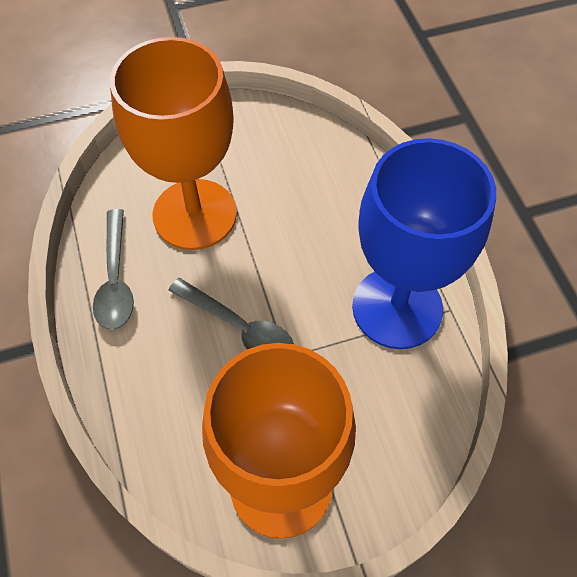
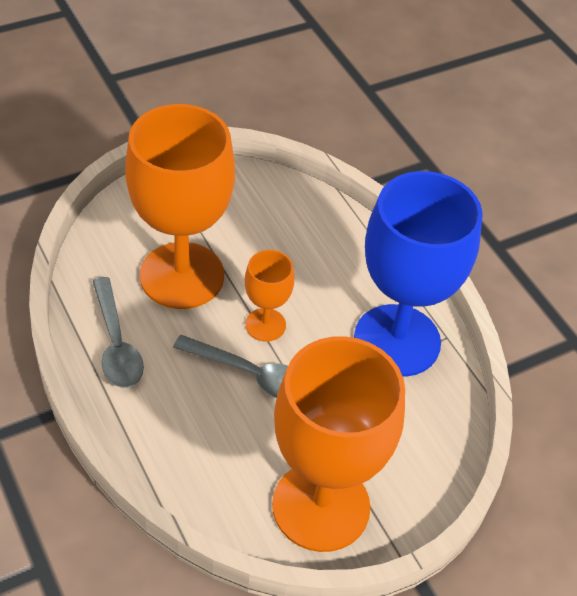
camera: 15 degrees left, 10 degrees down
(266, 275) = (265, 325): none -> orange goblet

